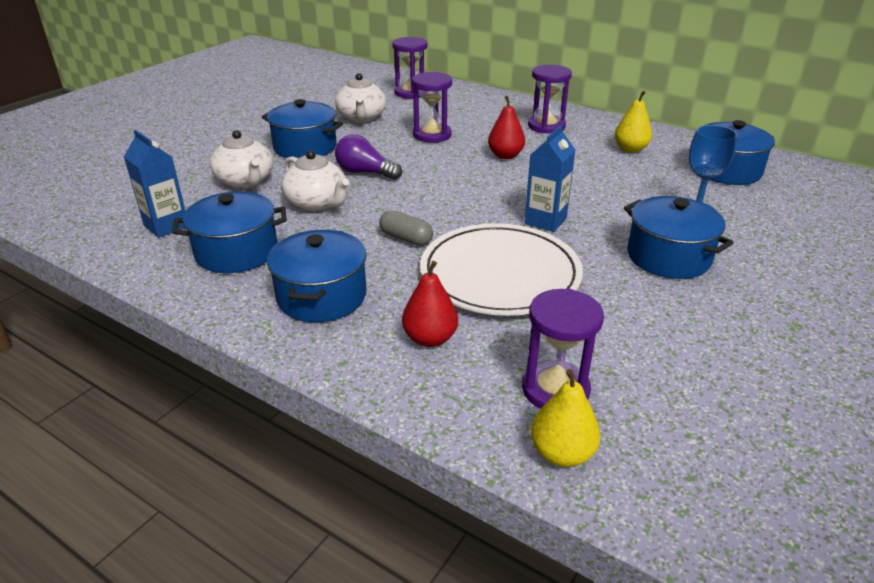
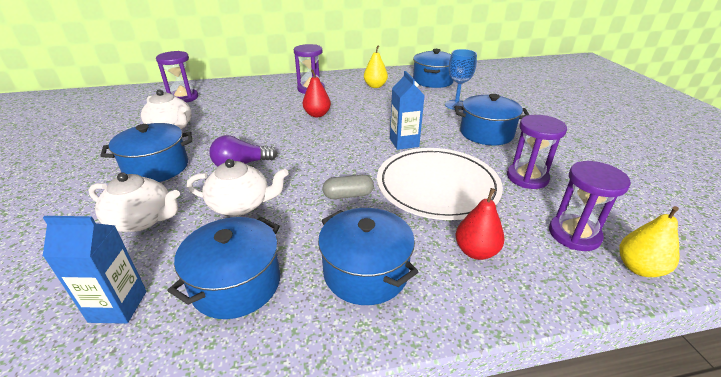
camera: 45 degrees left, 0 degrees up
(432, 135) = (247, 120): purple hourglass -> purple hourglass (527, 177)

